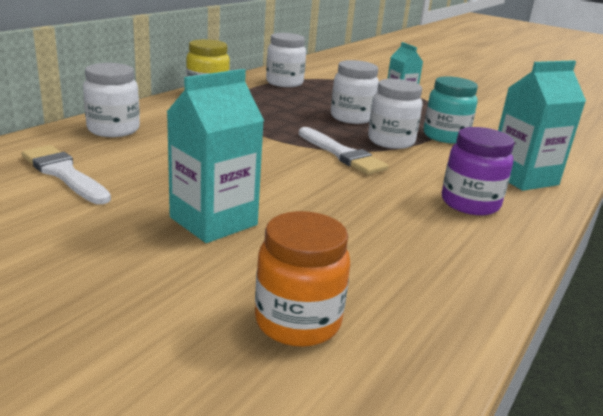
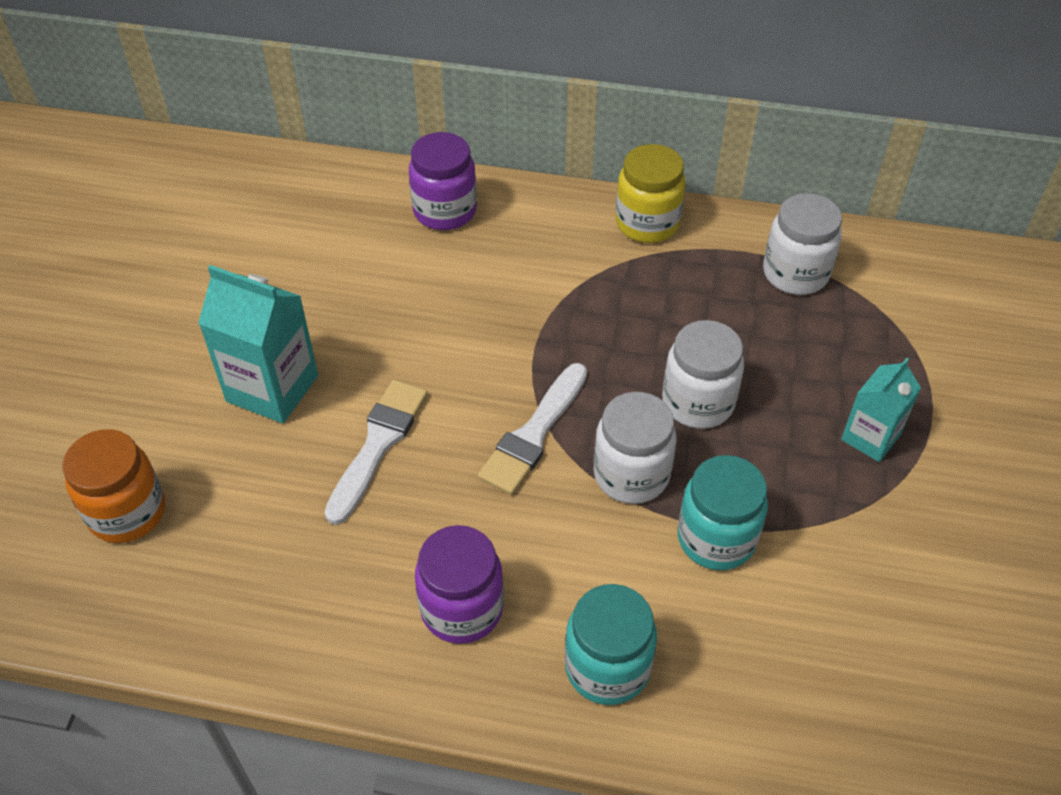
camera: 70 degrees right, 25 degrees up
(64, 174) = (307, 240): white brush -> white brush (378, 444)
(113, 129) = (445, 211): white jar -> purple jar
(523, 178) = (607, 667): turquoise carton -> turquoise jar

